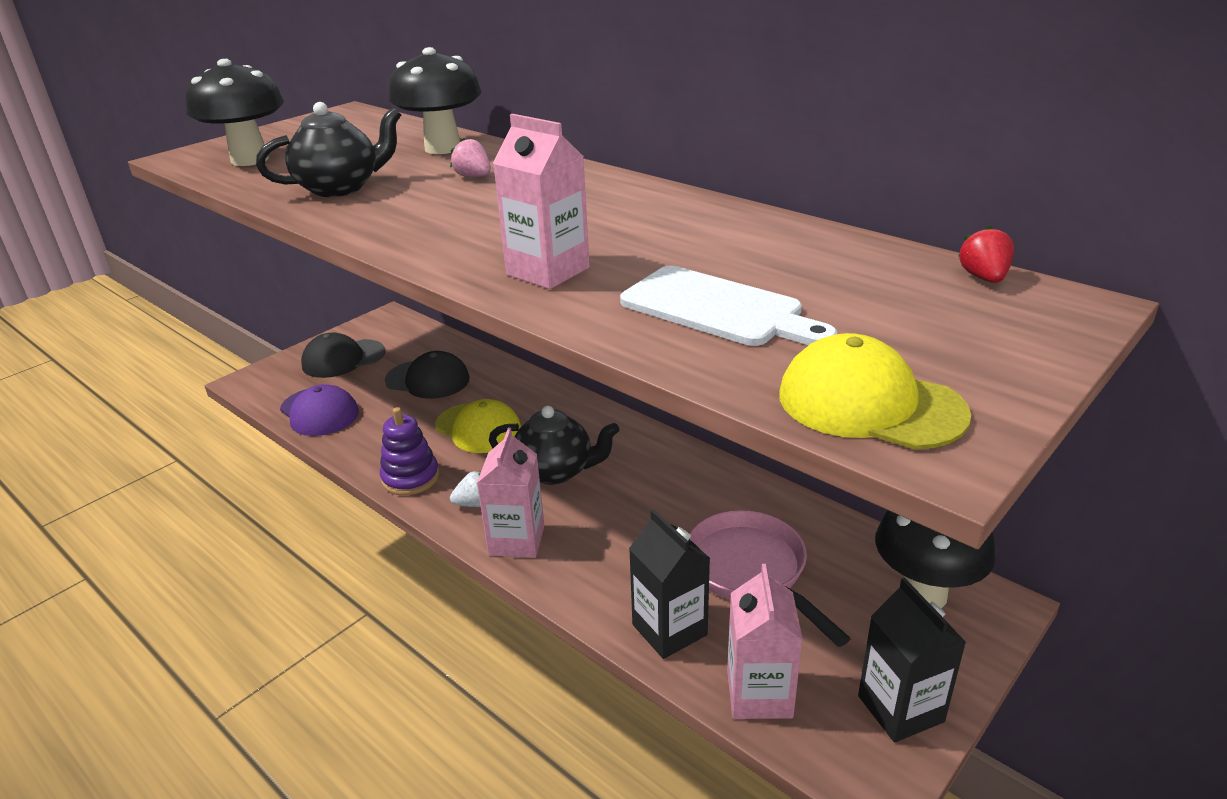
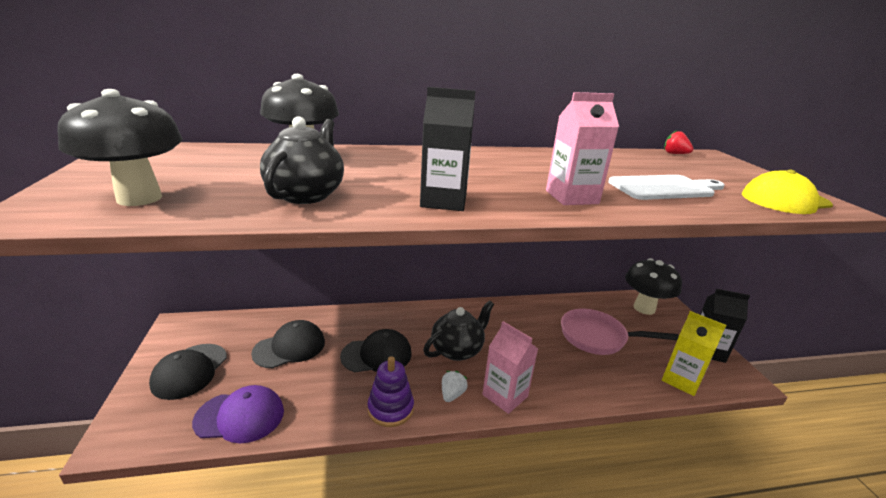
camera: 55 degrees left, 5 degrees down
(473, 177) = (380, 166): pink strawberry -> none
(478, 428) = (377, 355): yellow cap -> black cap
(669, 630) = (622, 382): black carton -> black carton (443, 201)
(759, 694) = (681, 380): pink carton -> yellow carton

